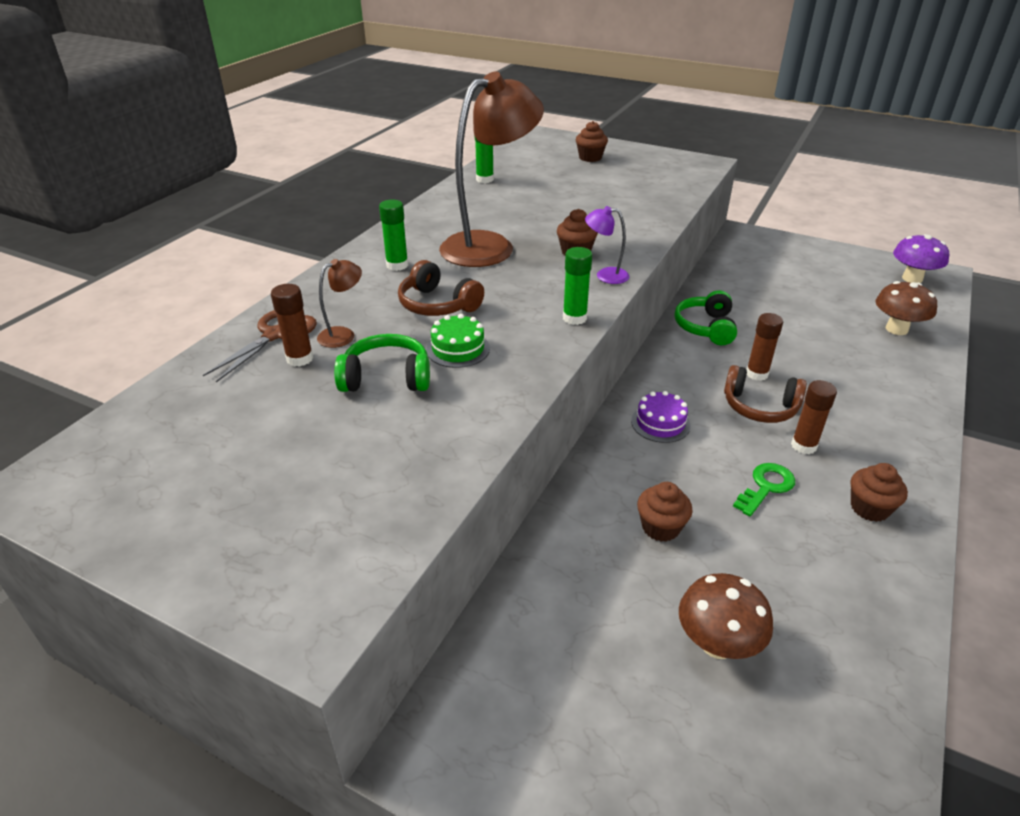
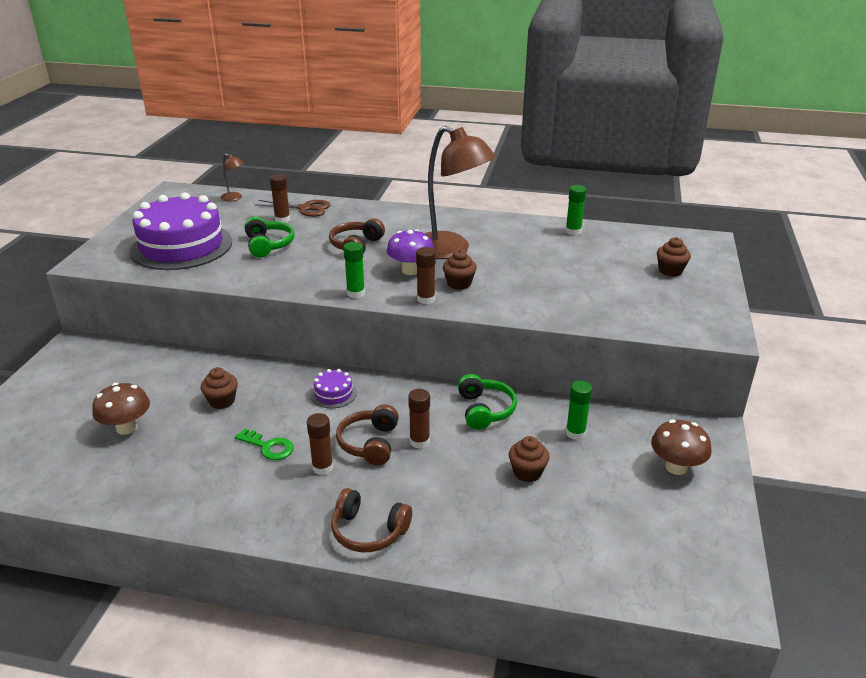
camera: 75 degrees right, 5 degrees down
(325, 476) = (181, 246): none -> purple cake
(343, 335) = (310, 225): brown lamp -> brown lamp (234, 198)
(397, 265) = (403, 225): green glue stick -> green glue stick (575, 433)
(458, 349) = (304, 260): green cake -> none
(605, 275) = (426, 299): purple lamp -> brown glue stick
(706, 327) = (485, 410): green headphones -> green headphones turned 90 degrees clockwise
(869, 508) = (251, 501): brown cupcake -> brown cupcake (527, 472)
(896, 329) = (550, 544): brown mushroom -> brown mushroom (676, 467)
(902, 424) = (368, 531): none -> brown headphones
(912, 278) = (693, 572): purple mushroom -> purple mushroom (410, 270)

